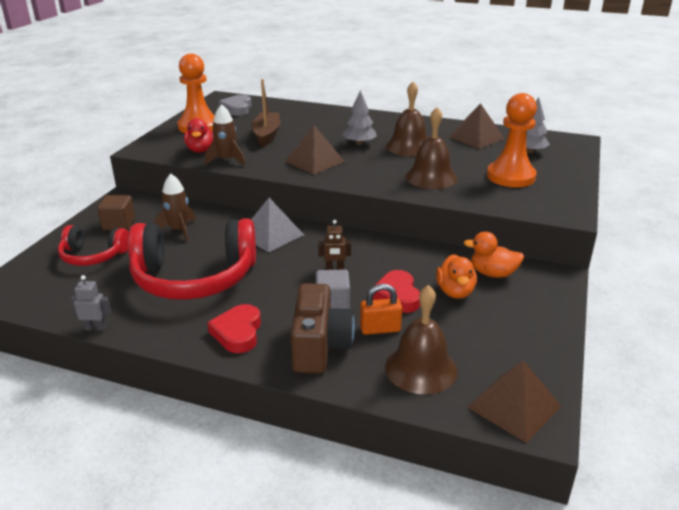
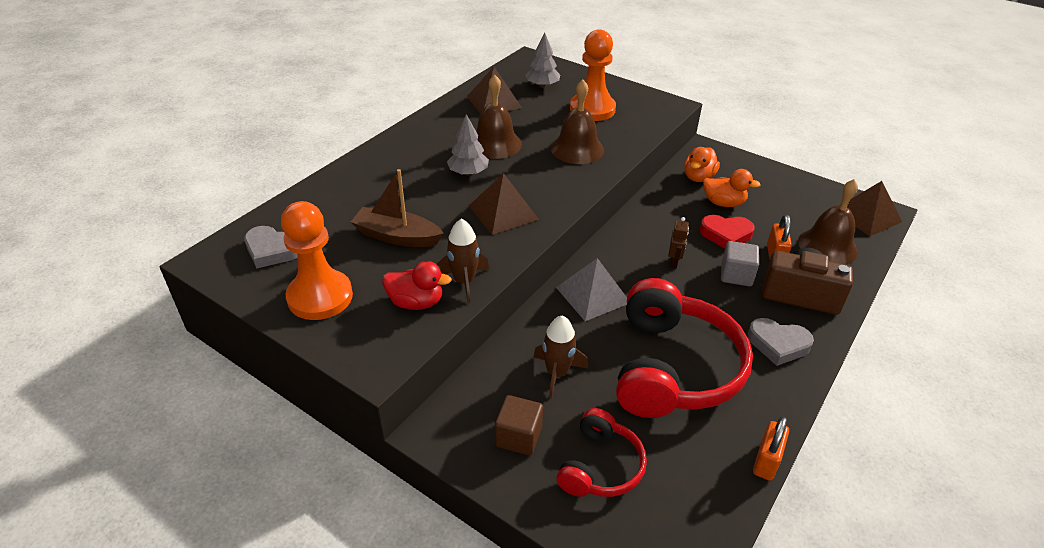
camera: 75 degrees left, 10 degrees up
(95, 328) = (766, 461): grey robot -> orange padlock
(238, 332) = (778, 344): red heart -> grey heart

